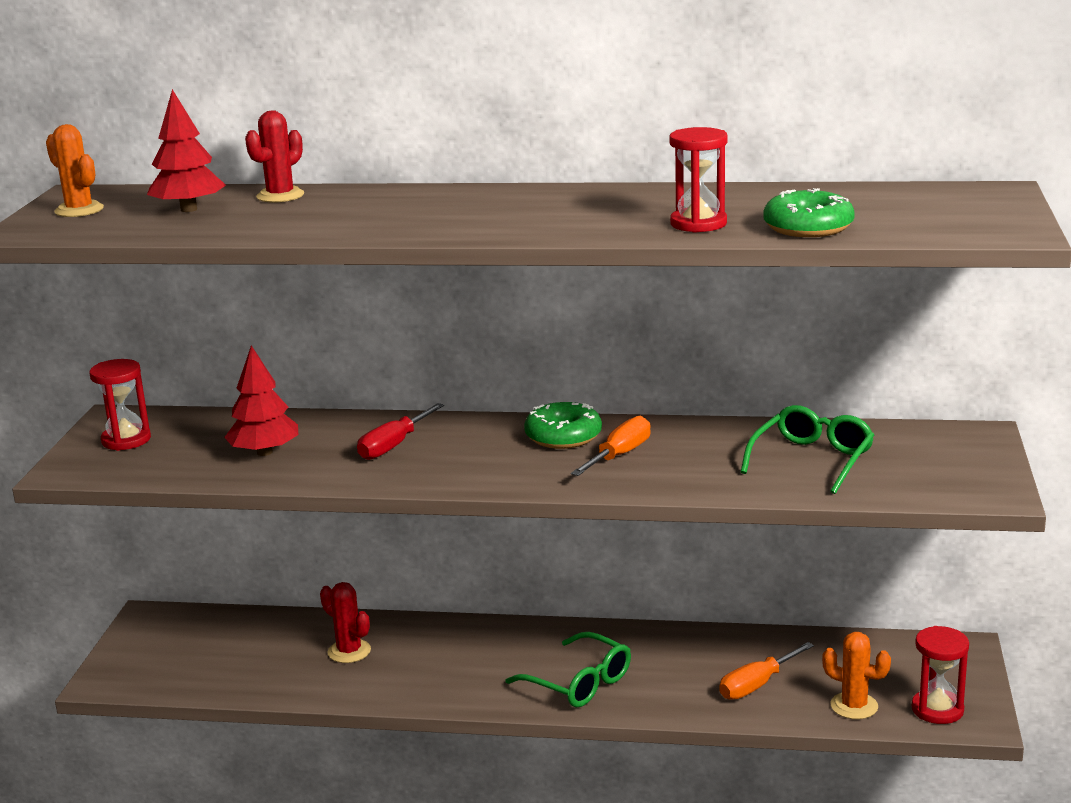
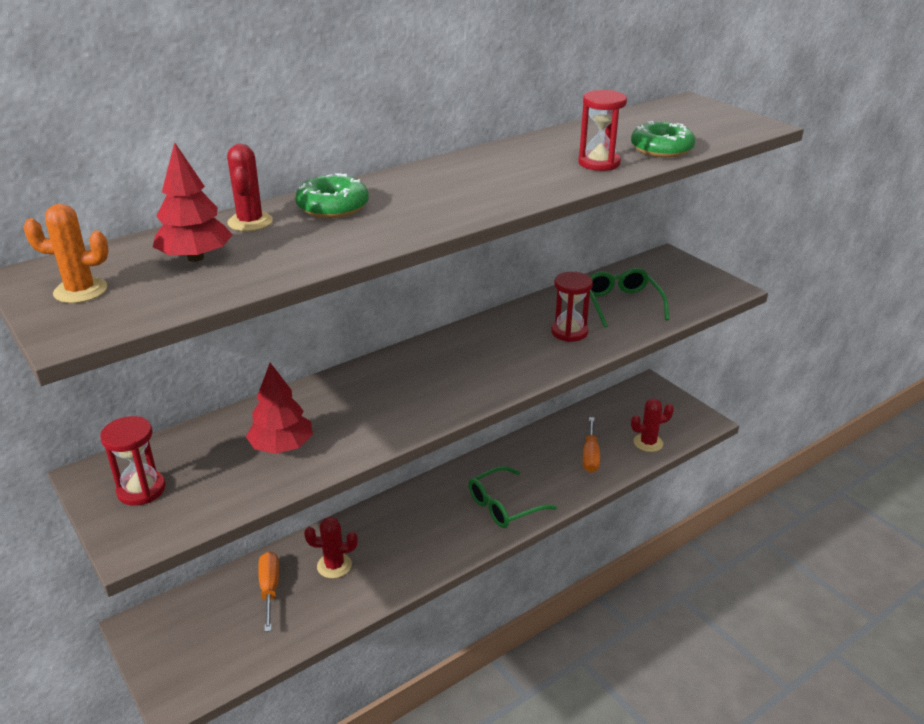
camera: 45 degrees left, 10 degrees up
(394, 445) = (369, 399): red screwdriver -> none
(563, 436) = (466, 345): green donut -> green donut (333, 207)
(580, 683) = (503, 506): green glasses -> green glasses turned 150 degrees clockwise
(619, 455) = (520, 344): orange screwdriver -> orange screwdriver (269, 589)
(854, 706) = (648, 443): orange cactus -> red cactus
(937, 709) = (683, 424): red hourglass -> red hourglass (569, 332)

